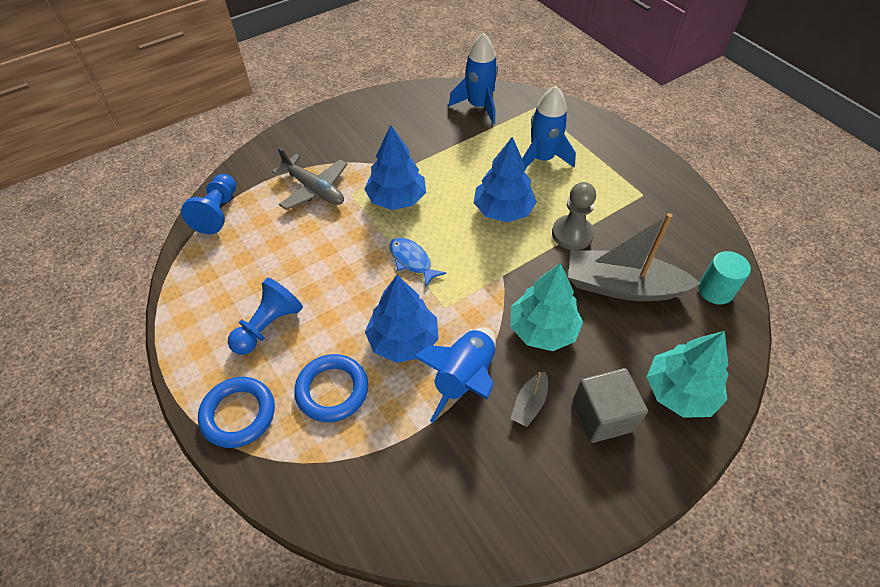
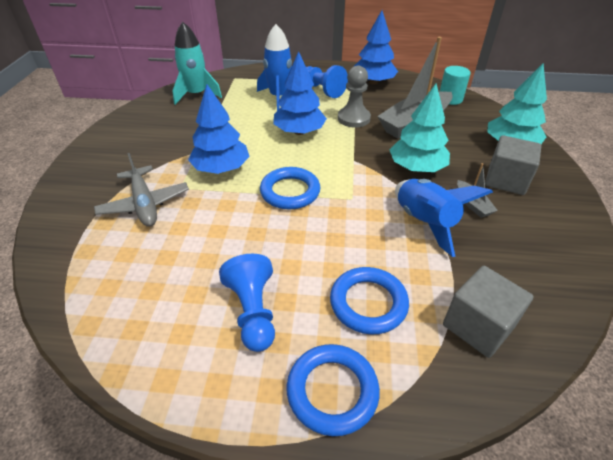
camera: 50 degrees left, 10 degrees down
(217, 212) = (69, 280): blue pawn -> blue pawn (322, 90)
(314, 189) = (145, 204): grey plane -> grey plane turned 75 degrees clockwise
(369, 479) = (478, 326): none -> grey cube
(403, 340) = (359, 235): blue tree -> blue tree (373, 82)
(412, 261) = (290, 192): blue fish -> blue ring
(478, 106) = (196, 95): blue rocket -> turquoise rocket

